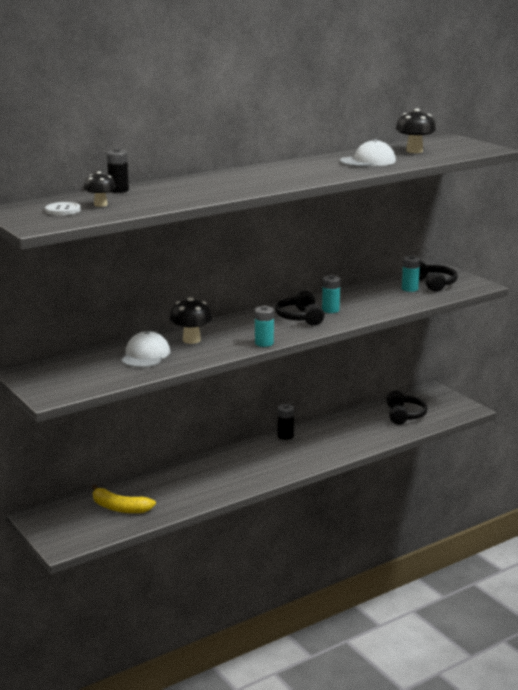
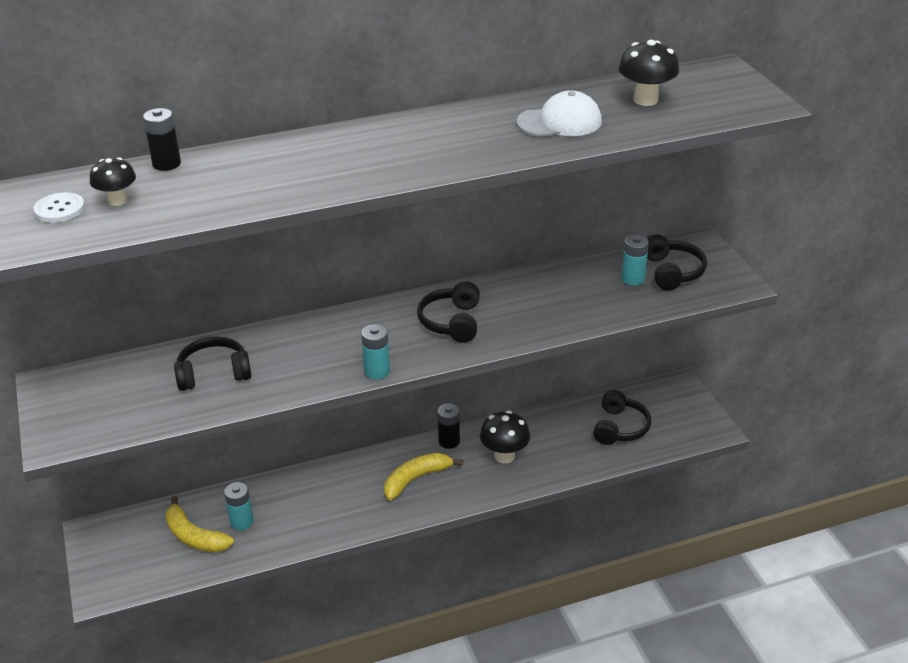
camera: 15 degrees right, 15 degrees up
(145, 355) = (213, 373): white cap -> black headphones
(191, 340) = (287, 349): black mushroom -> black mushroom (504, 456)
(272, 458) = (416, 479): none -> yellow banana
(330, 310) = (501, 311): turquoise battery -> turquoise battery (241, 522)

